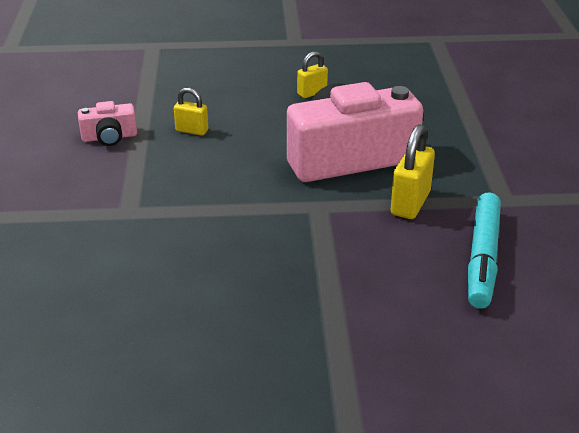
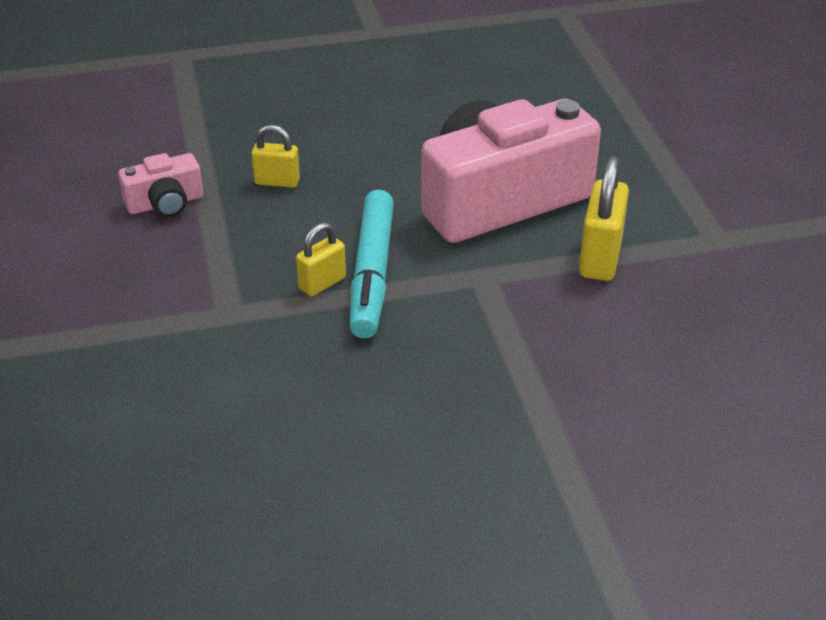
camera: 10 degrees left, 5 degrees up
(312, 93) = (423, 108): yellow padlock -> yellow padlock (322, 283)
(482, 258) = (712, 325): turquoise marker -> turquoise marker (372, 273)

